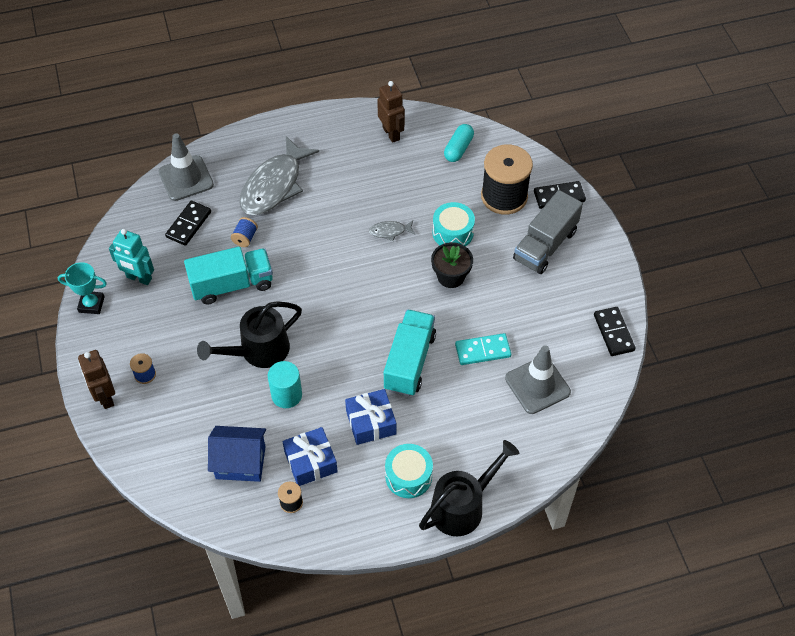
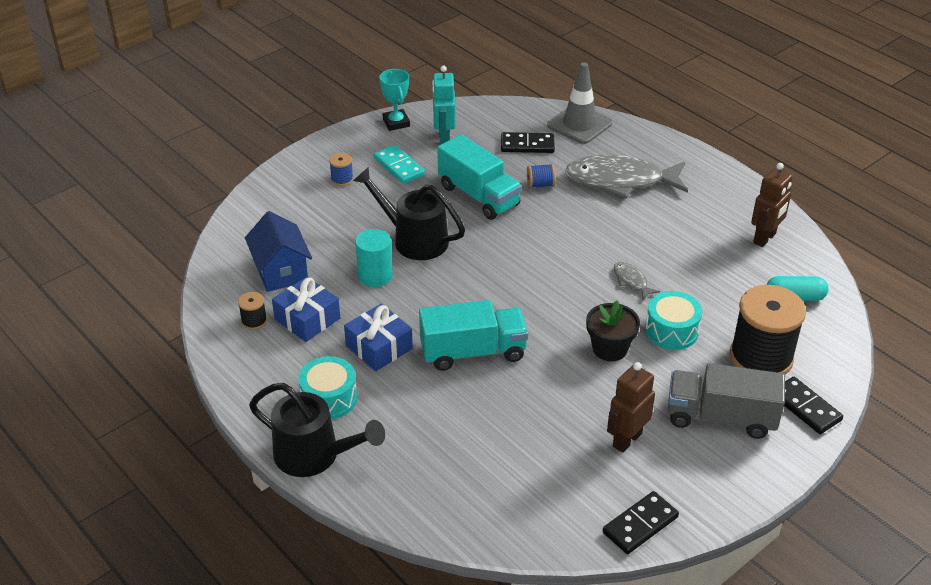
camera: 65 degrees right, 15 degrees down
(105, 397) = (304, 165): brown robot -> brown robot (626, 440)
(482, 350) = (528, 408): turquoise domino -> turquoise domino (399, 166)
(537, 385) = (513, 472): grey traffic cone -> none

